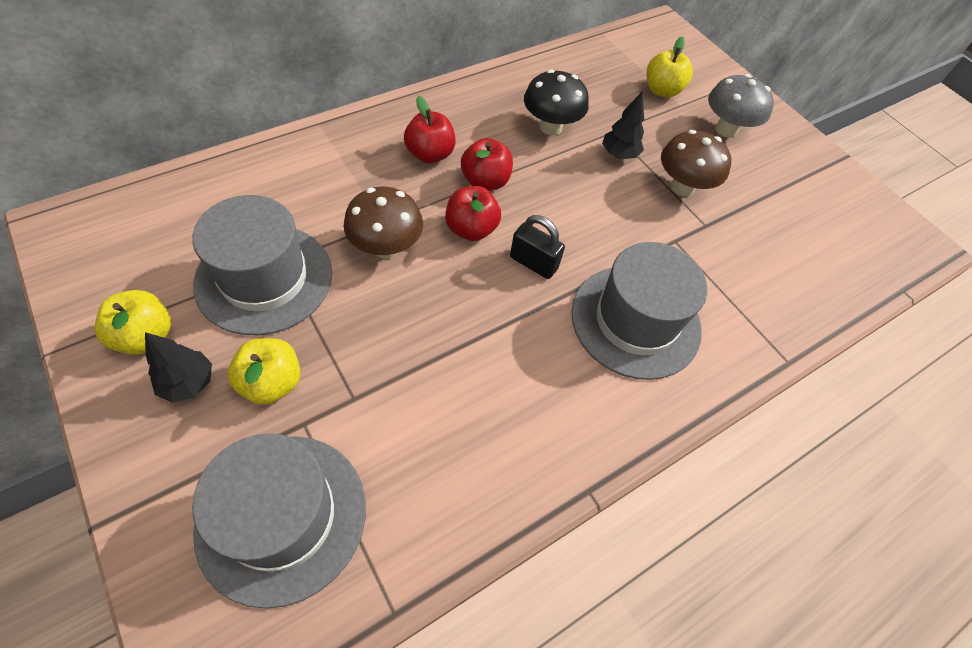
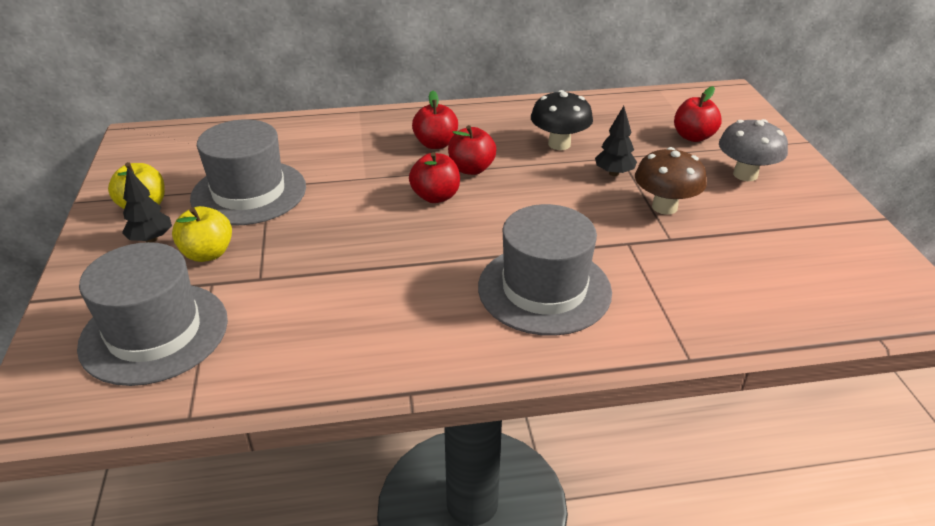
camera: 30 degrees right, 20 degrees down
(386, 247) = (355, 193): brown mushroom -> none
(533, 263) = (475, 229): black padlock -> none
(662, 90) = (693, 137): yellow apple -> red apple

